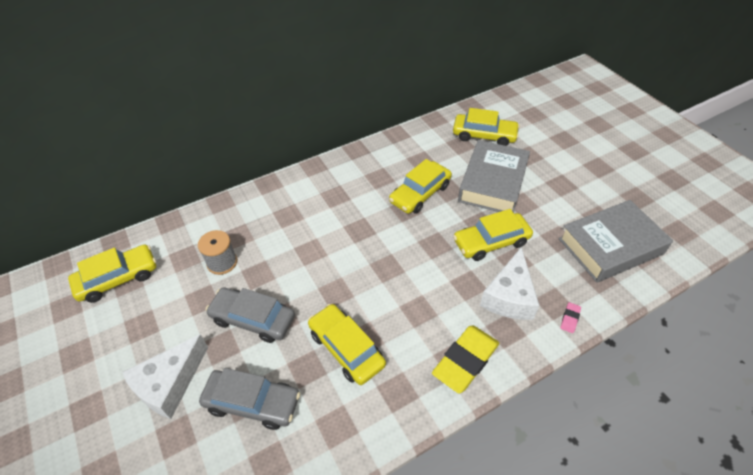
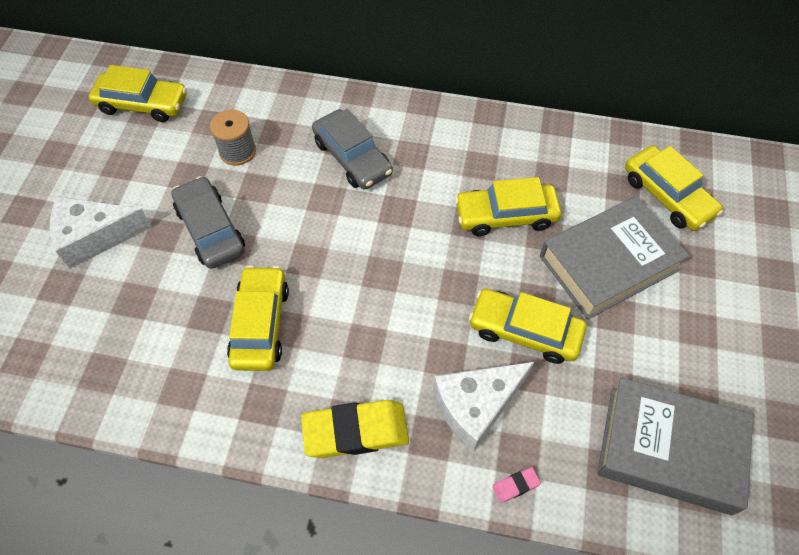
camera: 40 degrees right, 10 degrees up
(252, 403) = (138, 308): grey car -> grey car (352, 157)

